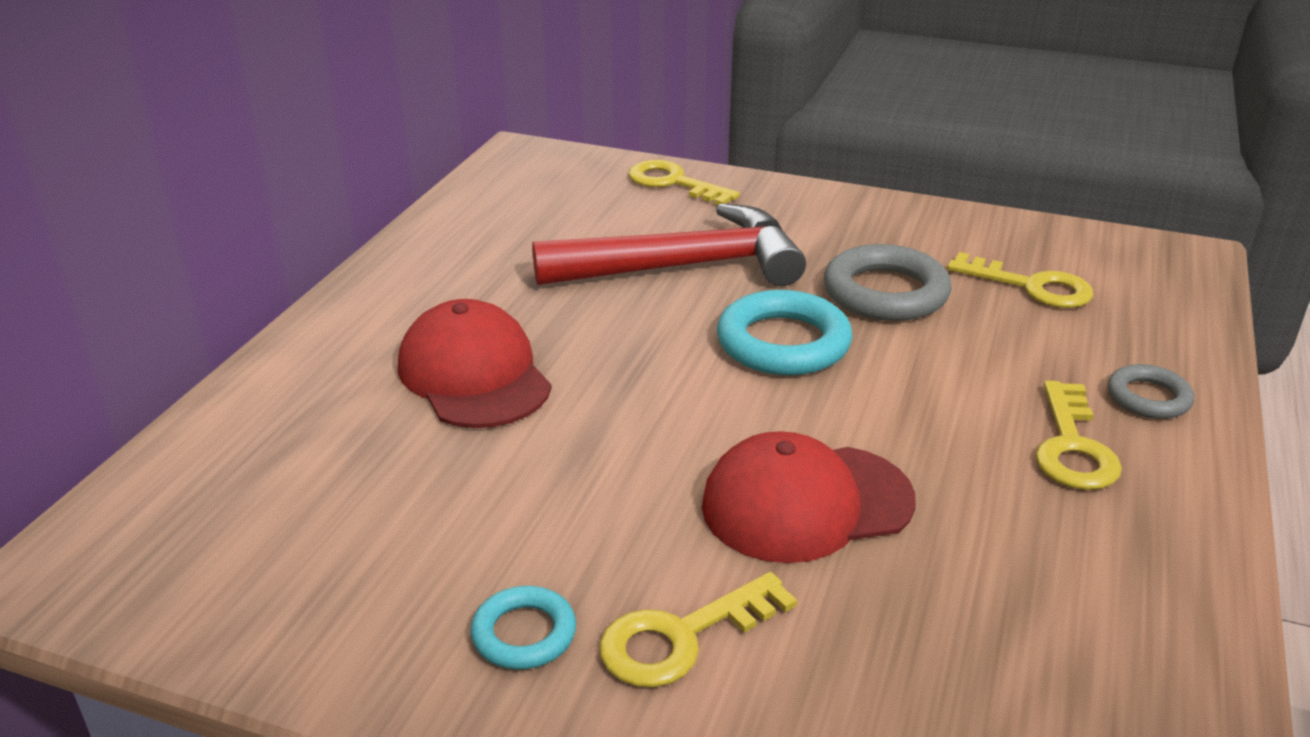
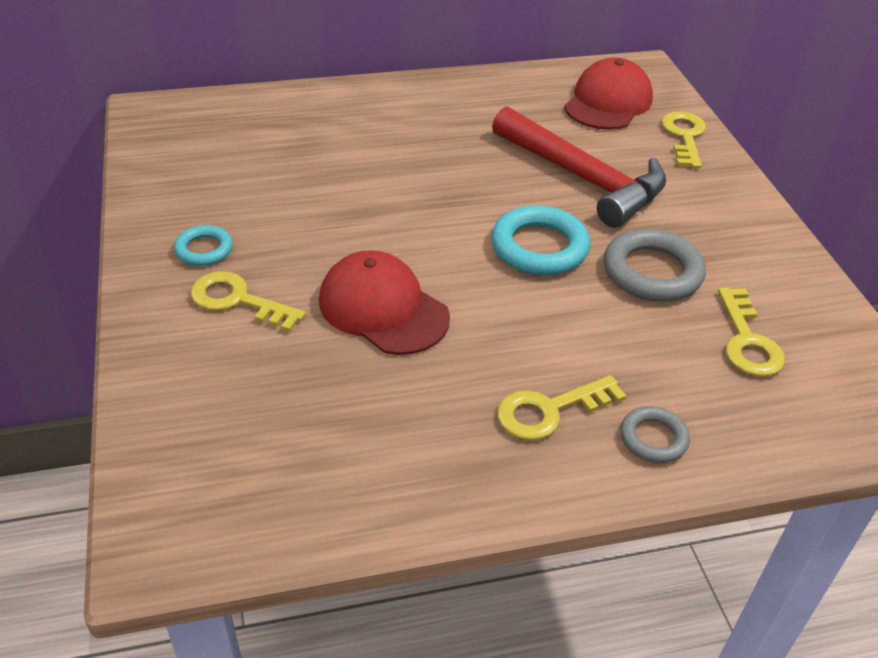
camera: 55 degrees right, 10 degrees up
(474, 375) = (390, 151): red cap -> red cap (608, 102)

